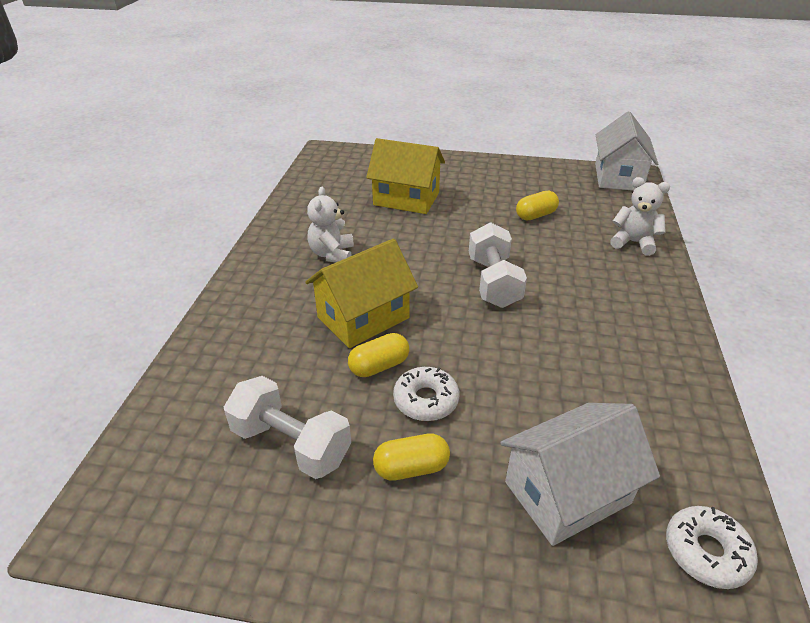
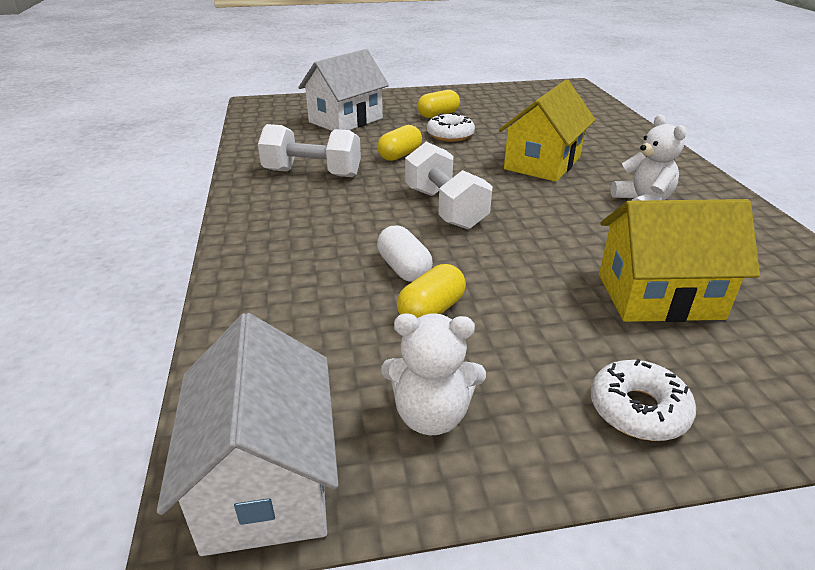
camera: 160 degrees right, 5 degrees down
(291, 444) = (513, 112): white dumbbell -> white dumbbell (312, 173)
(379, 366) = (498, 143): yellow capsule -> yellow capsule (400, 155)
(544, 240) = (404, 269): none -> white capsule
(633, 242) = (268, 292): white teddy bear -> white teddy bear (431, 415)
(706, 552) = (271, 116): white donut -> white donut (638, 409)

